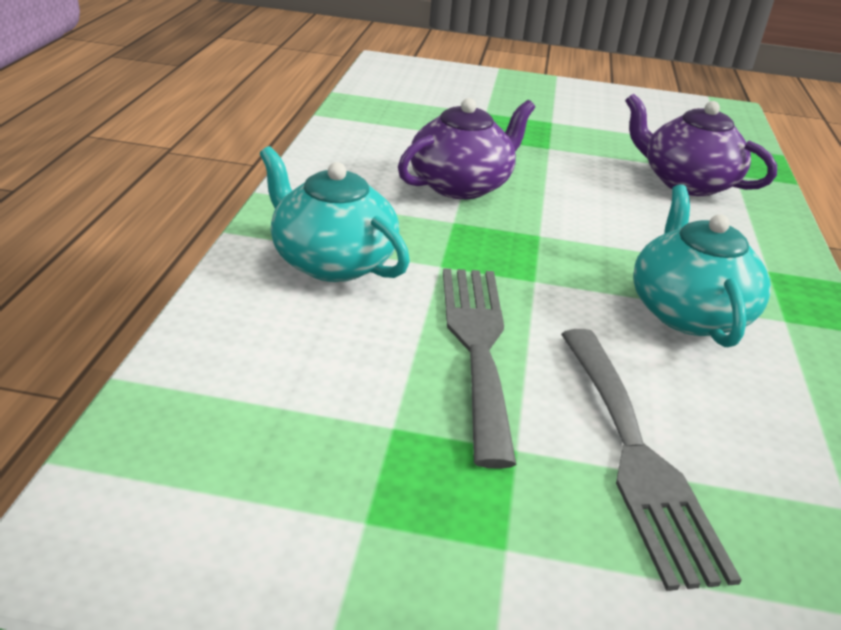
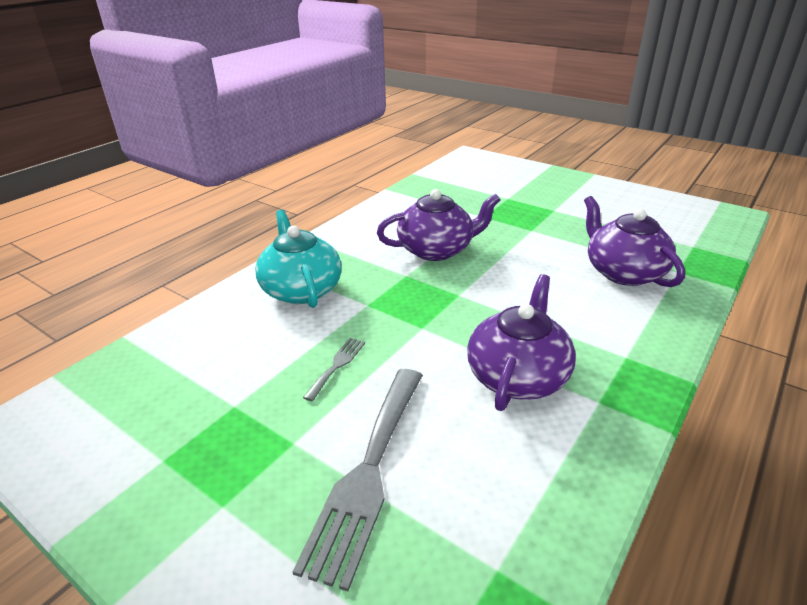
camera: 30 degrees right, 0 degrees up
(477, 346) = (337, 365): grey fork -> grey fork, size x0.45
(687, 312) = (518, 376): turquoise teapot -> purple teapot

